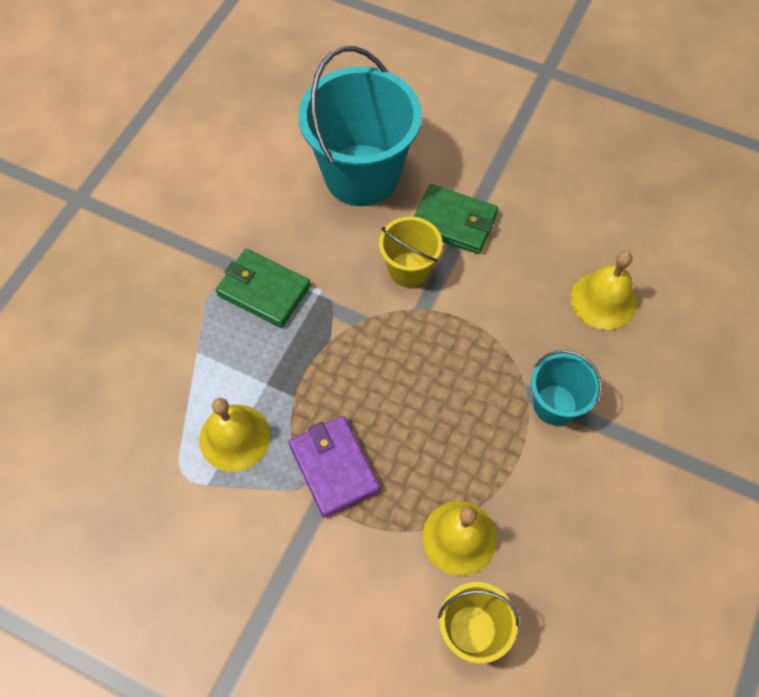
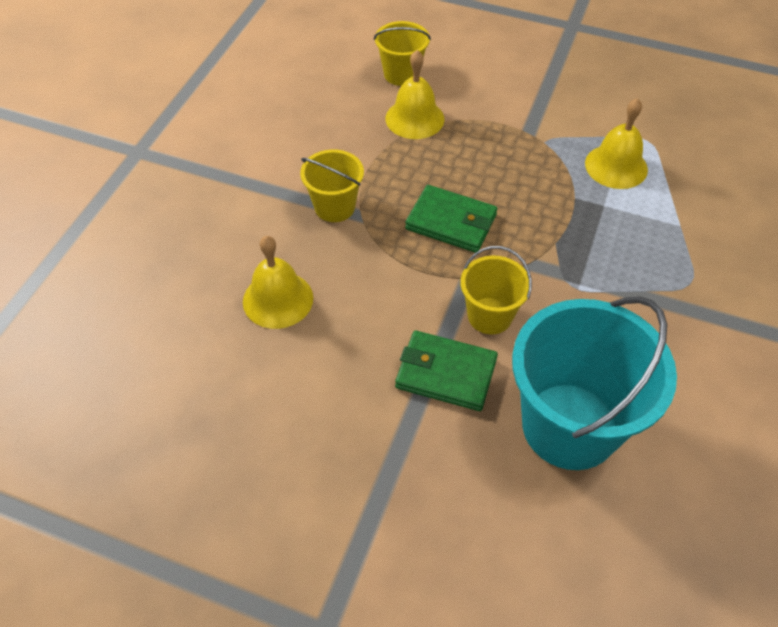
camera: 175 degrees right, 10 degrees down
(264, 290) = (638, 284): green wallet -> green wallet (451, 222)
(334, 467) = (524, 153): purple wallet -> none
(555, 405) = (334, 207): turquoise bucket -> yellow bucket

